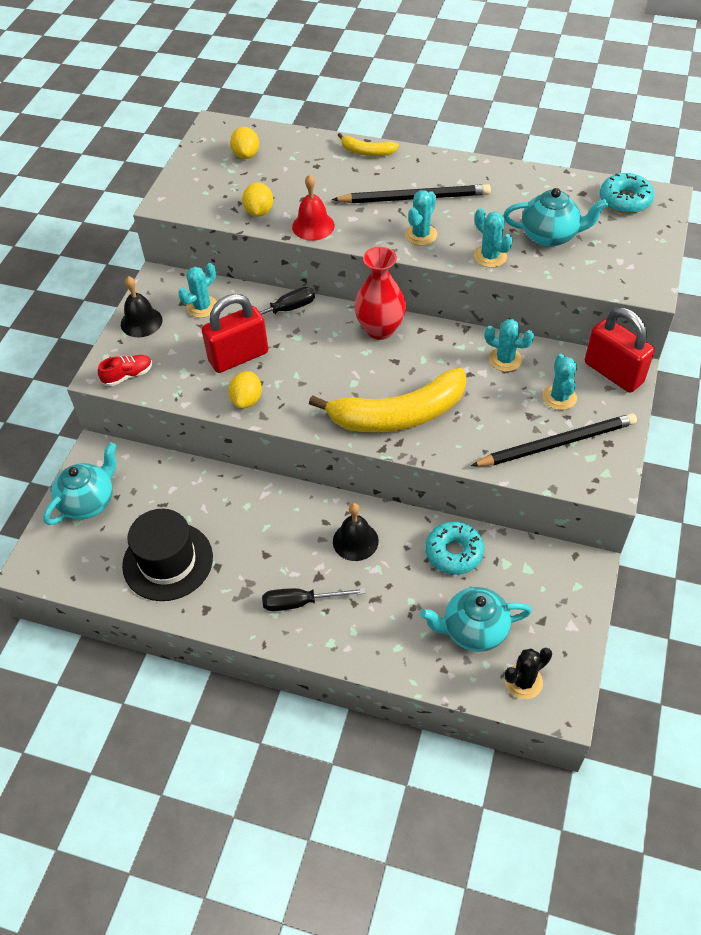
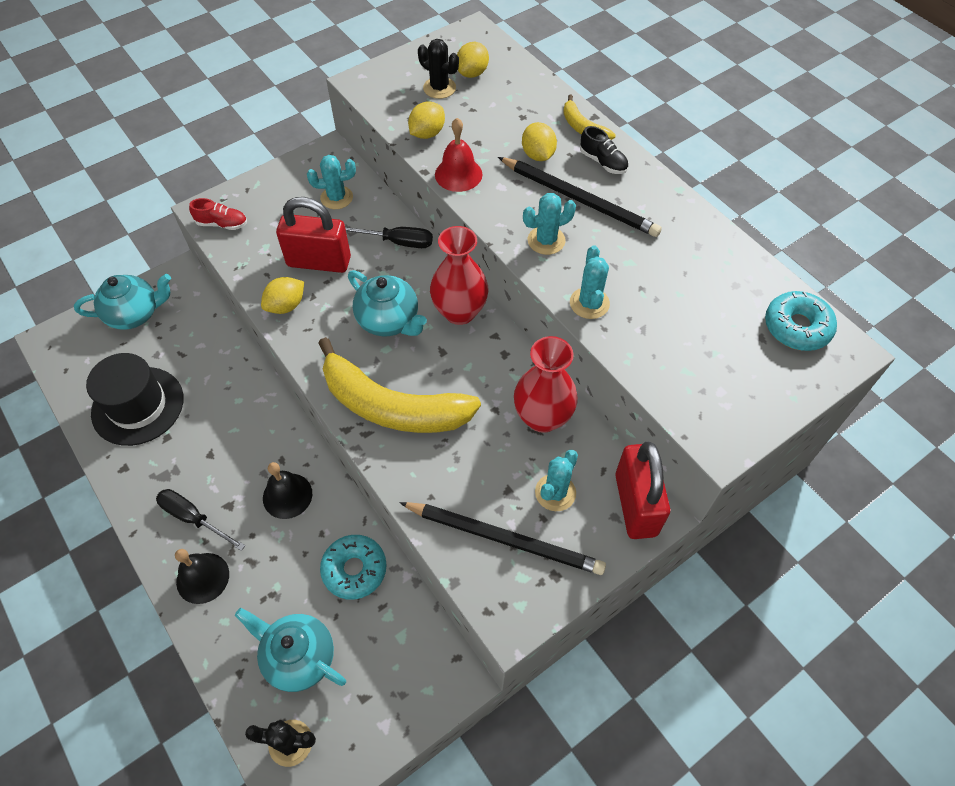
camera: 35 degrees right, 5 degrees up
(141, 322) = (278, 182): black bell -> black bell (202, 578)
(232, 177) = (439, 88): none -> black cactus
(355, 185) = (538, 155): none -> yellow lemon
(404, 167) = (603, 162): none -> black shoe
(505, 359) = (542, 417): turquoise cactus -> red vase
(550, 236) = (673, 318): turquoise teapot -> turquoise teapot (389, 321)

